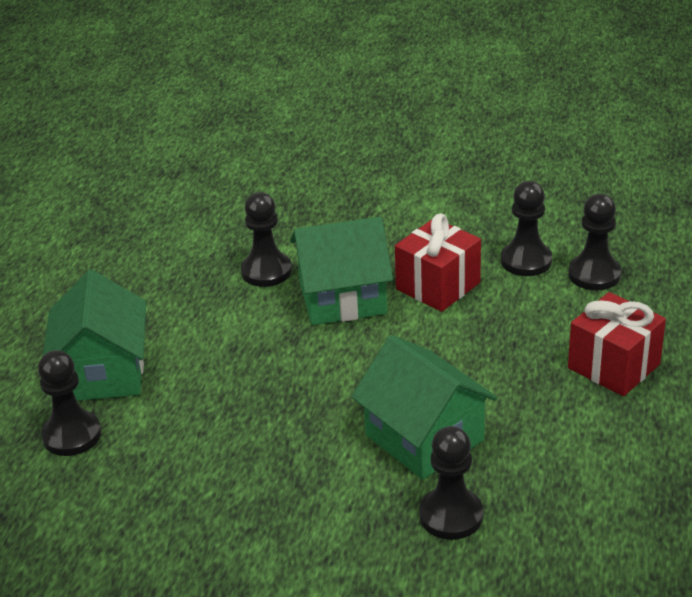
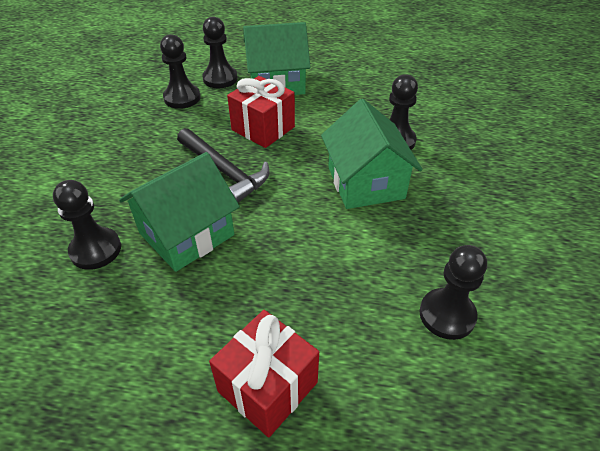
camera: 85 degrees right, 10 degrees up
(309, 414) = (224, 171): none -> black hammer
(438, 286) = (391, 243): red gift -> red gift (263, 128)
(594, 274) = (434, 382): black pawn -> black pawn (182, 98)

